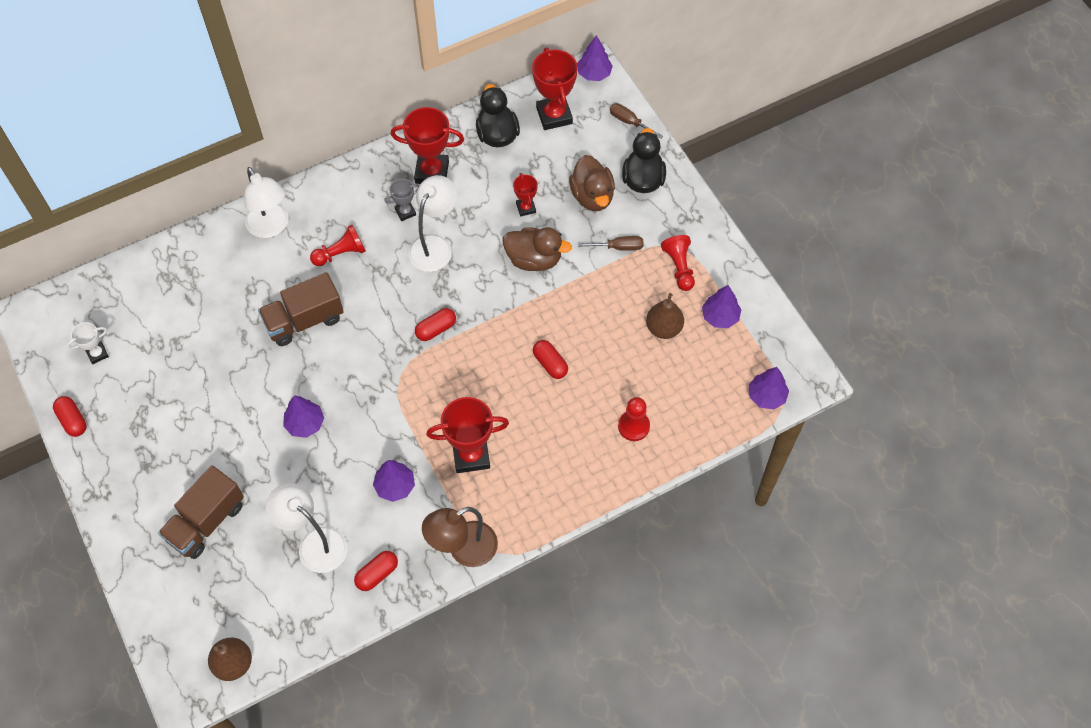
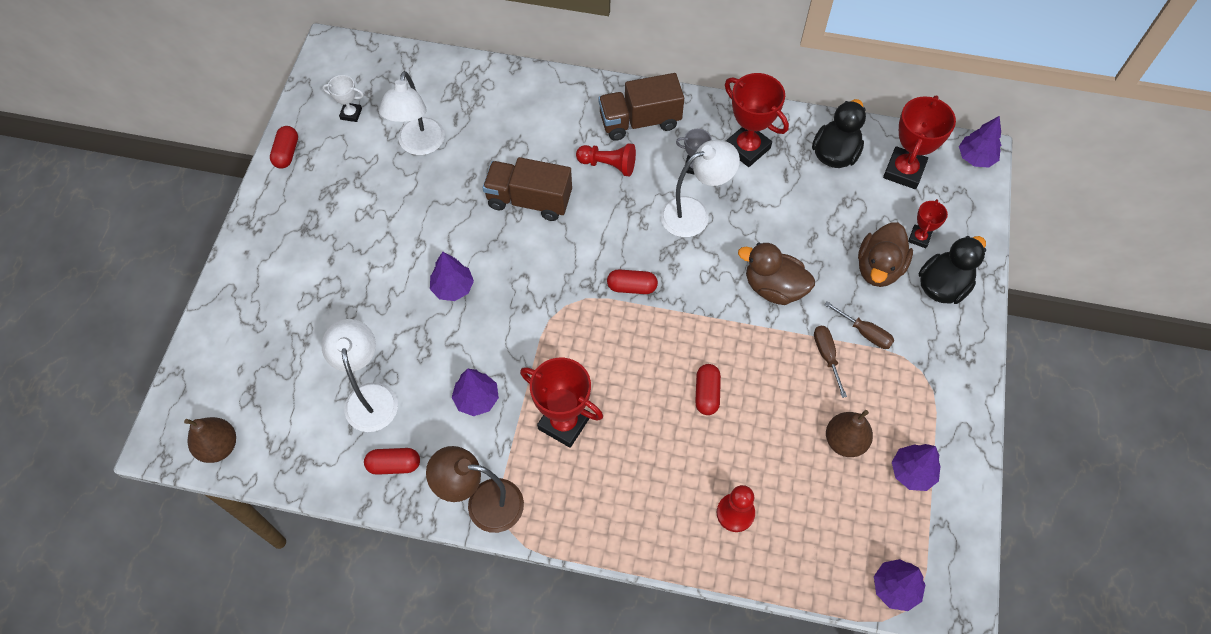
camera: 40 degrees right, 0 degrees up
(206, 522) = (306, 310): brown truck -> brown truck (640, 121)
(271, 227) = (571, 105): white lamp -> white lamp (419, 145)
(526, 208) = (806, 236): red trophy -> red trophy (919, 238)
(534, 259) = (773, 287): brown duck -> brown duck turned 150 degrees clockwise
(629, 122) = (974, 224): brown screwdriver -> brown screwdriver (826, 356)
(679, 267) = (910, 394): red pawn -> none

